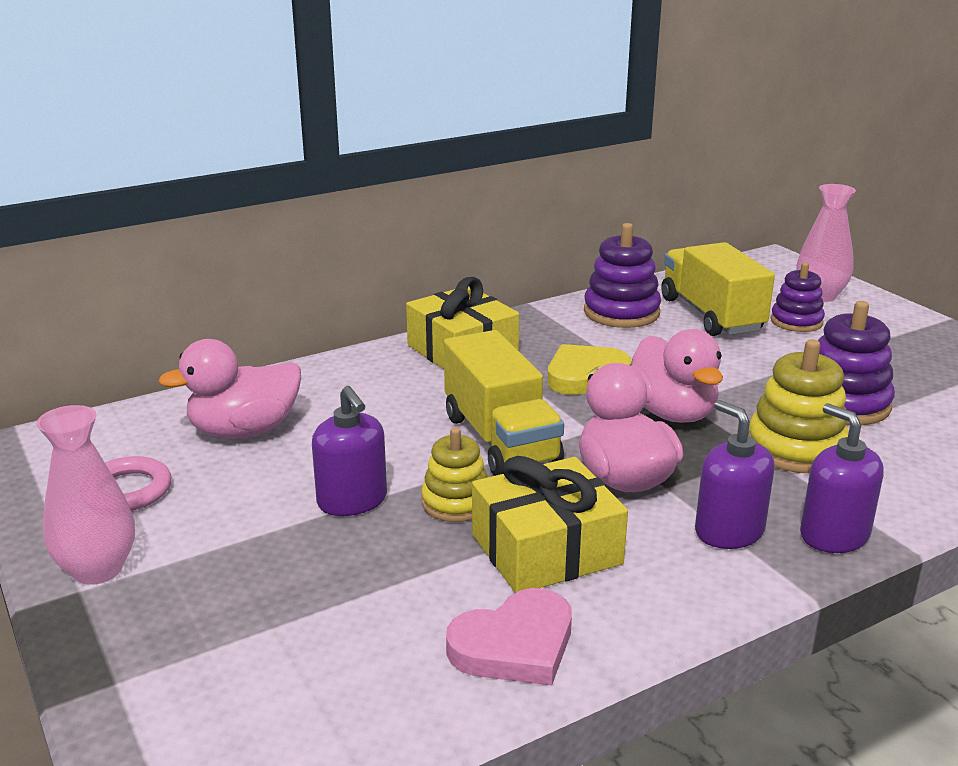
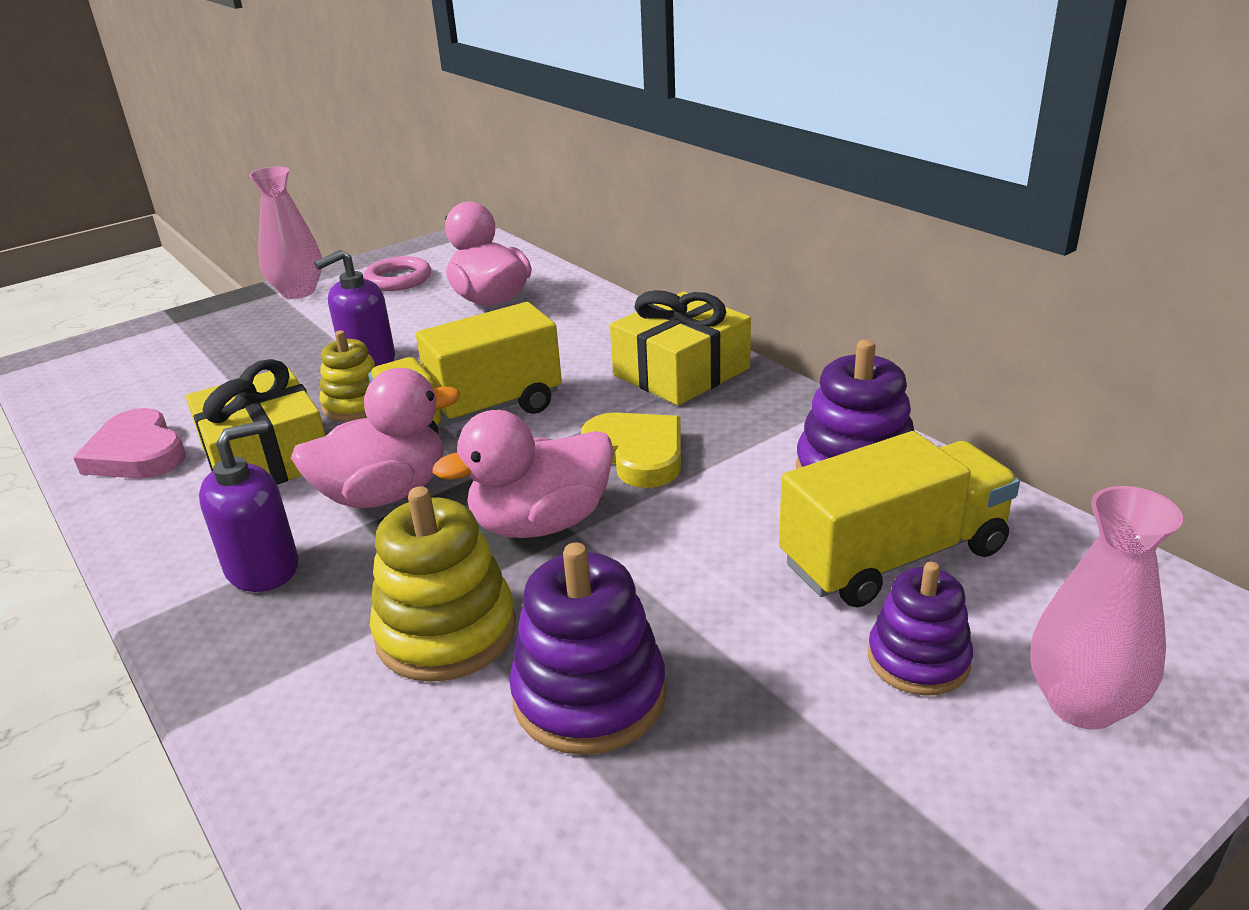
camera: 85 degrees right, 5 degrees up
(834, 535) = (230, 653): purple soap dispenser -> none

